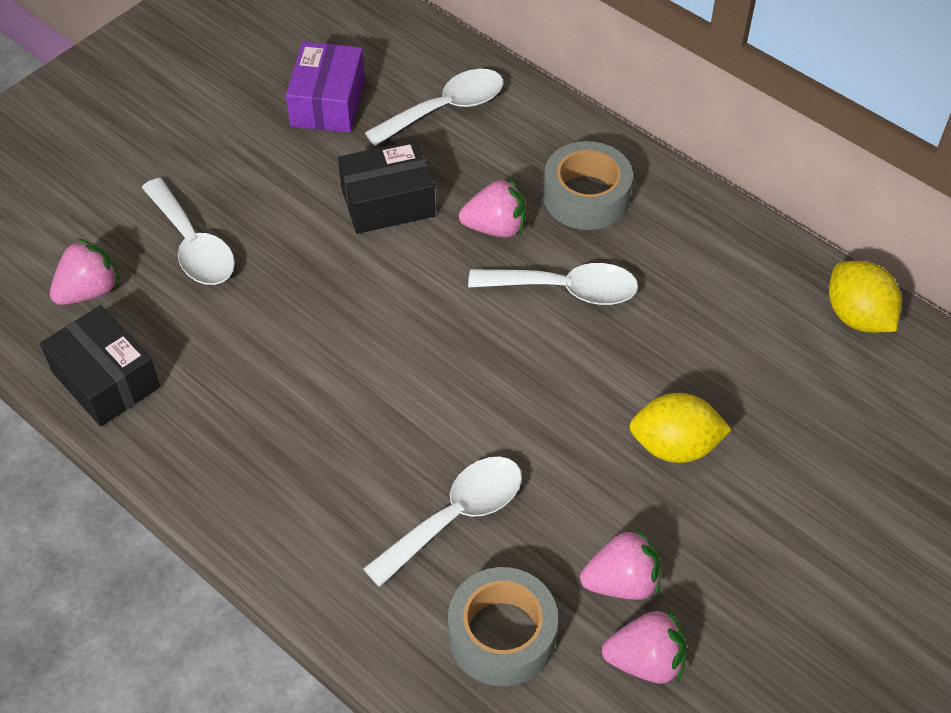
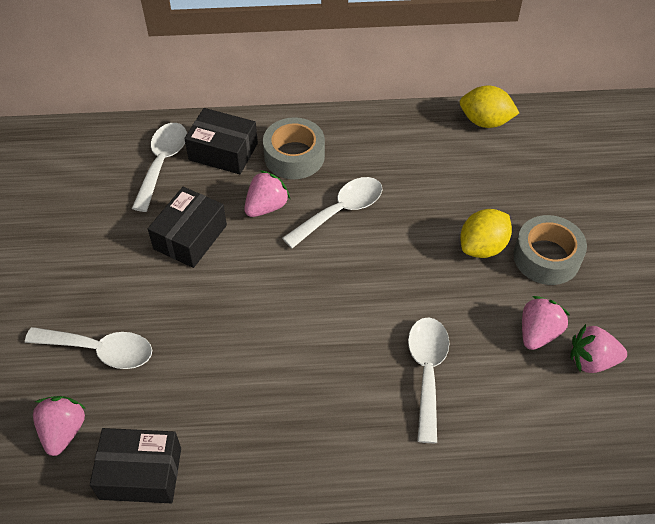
camera: 45 degrees left, 0 degrees up
(328, 102) = (86, 207): purple box -> none
(502, 635) = (519, 410): grey tape -> grey tape (546, 257)
(518, 140) = (223, 152): none -> black box
(645, 660) = (591, 360): pink strawberry -> pink strawberry turned 135 degrees counterclockwise

